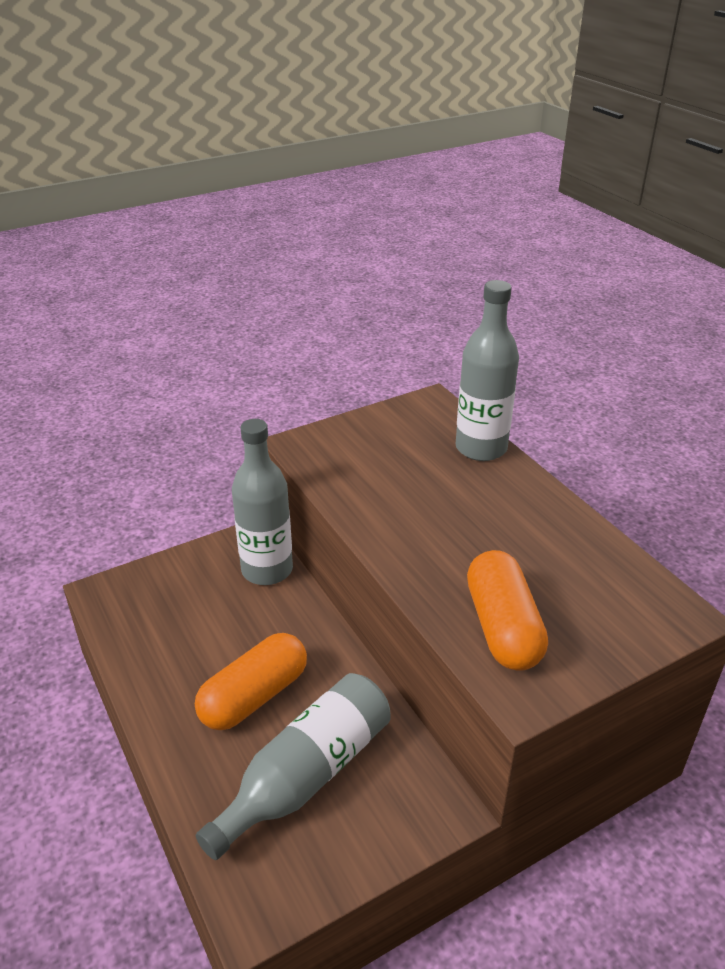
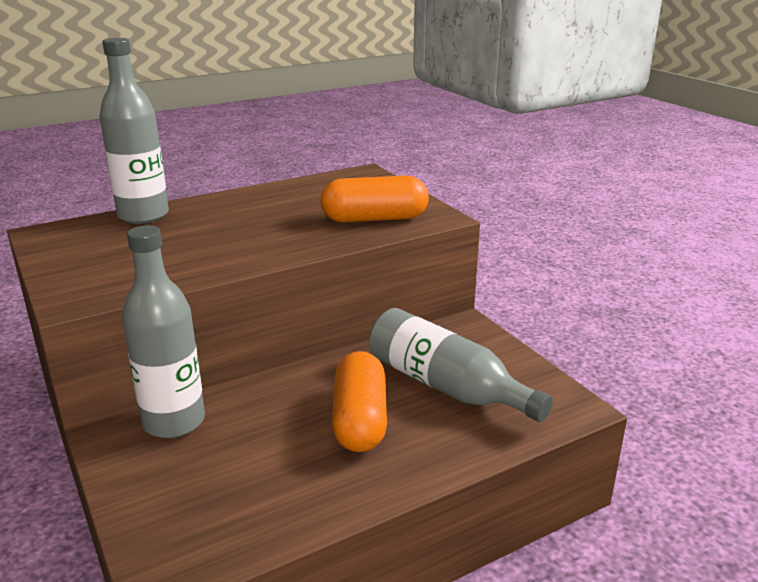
camera: 90 degrees left, 10 degrees down
(254, 696) = (360, 420): orange capsule -> orange capsule turned 45 degrees clockwise

